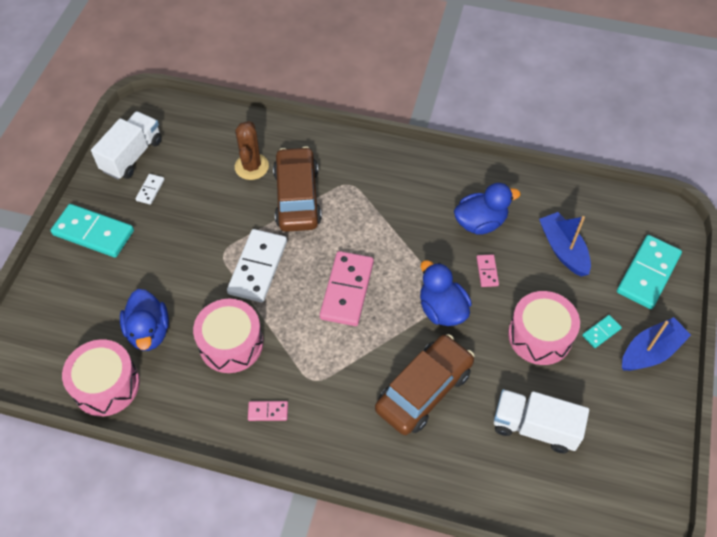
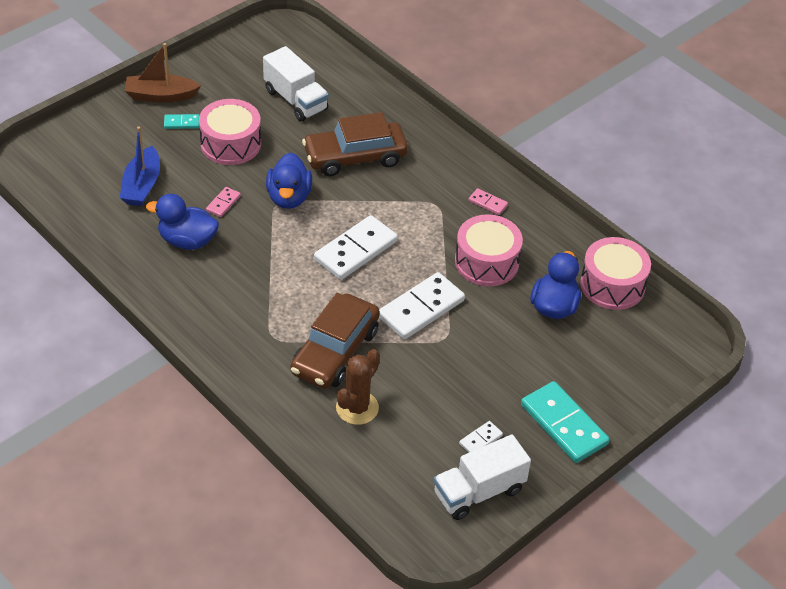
camera: 150 degrees left, 10 degrees down
(347, 290) = (356, 250): pink domino -> white domino
(647, 273) = (96, 137): turquoise domino -> none
(650, 351) = (161, 95): blue boat -> brown boat

